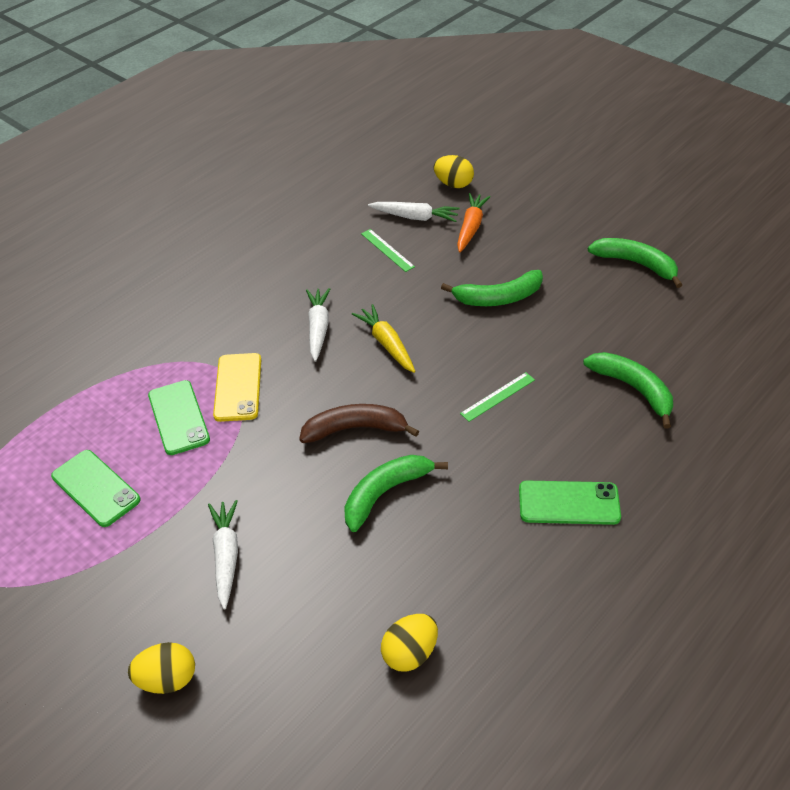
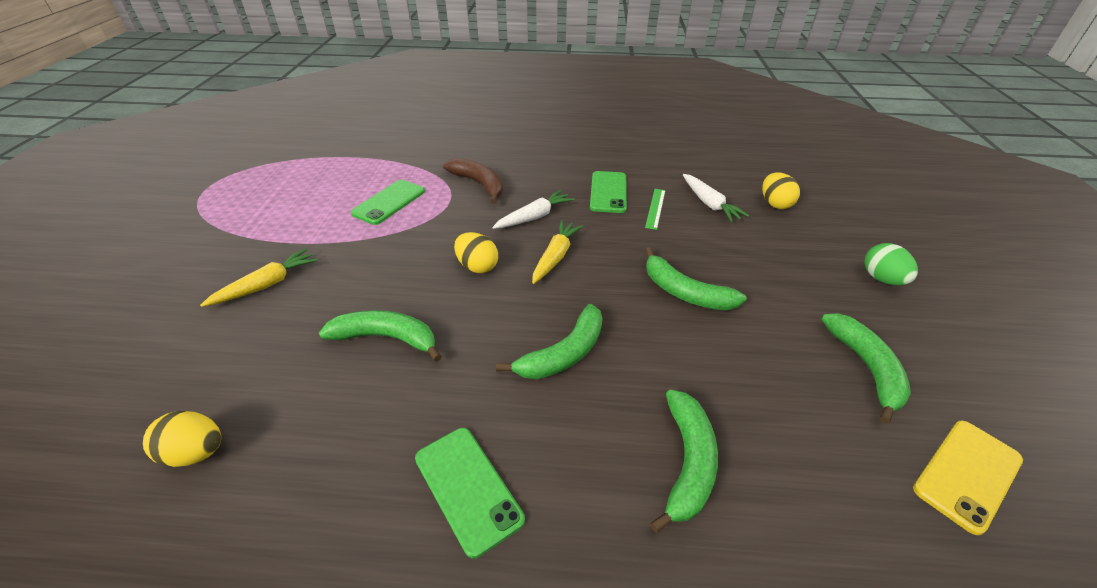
camera: 50 degrees right, 5 degrees down
(96, 488) = (301, 202): green phone -> green phone (608, 192)
(167, 679) = (129, 315): yellow egg -> yellow egg (477, 266)
(226, 556) = (266, 285): white carrot -> yellow carrot
(238, 387) = (439, 211): yellow phone -> yellow phone (967, 474)
(355, 429) = (446, 285): brown banana -> brown banana (479, 184)
(471, 227) = (742, 236): orange carrot -> none
(498, 396) = (564, 353): green ruler -> green banana
(578, 197) = (881, 279): none -> green egg

